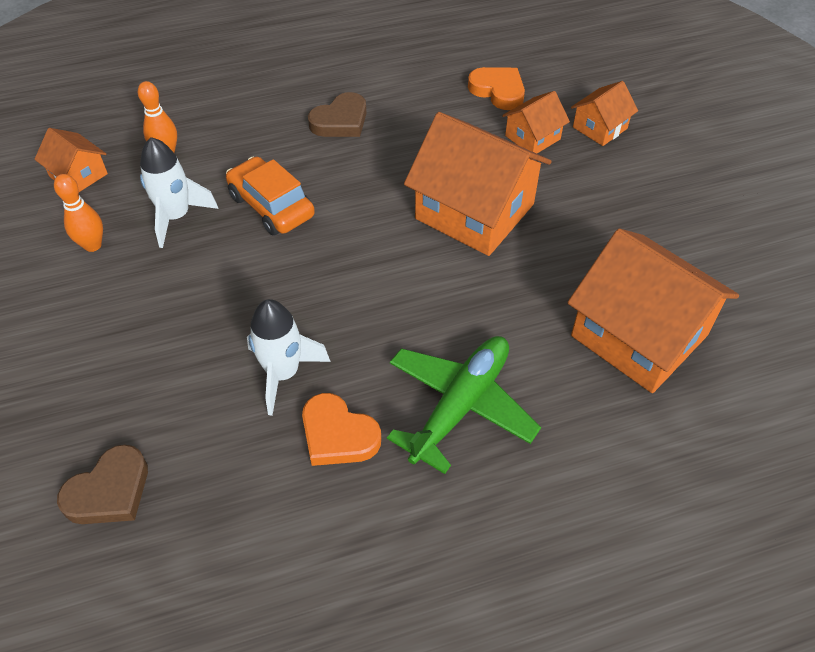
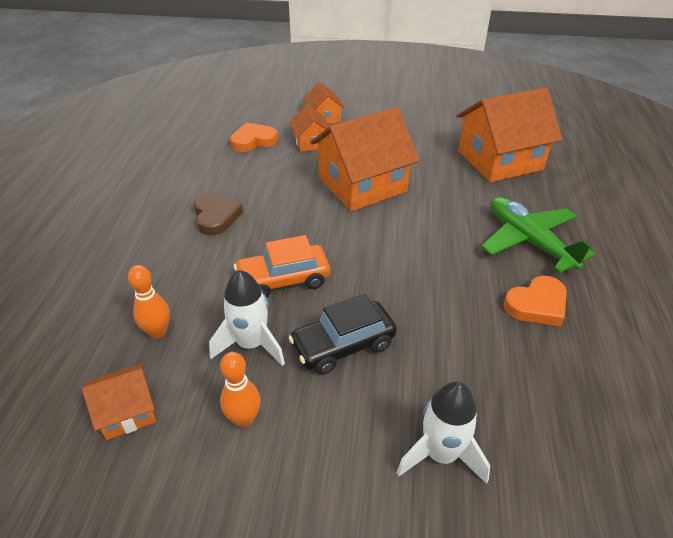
camera: 65 degrees left, 10 degrees down
(109, 491) = (558, 465): brown heart -> none
(201, 281) = (343, 345): none -> black car
(283, 373) = (469, 319): white rocket -> white rocket (441, 454)

